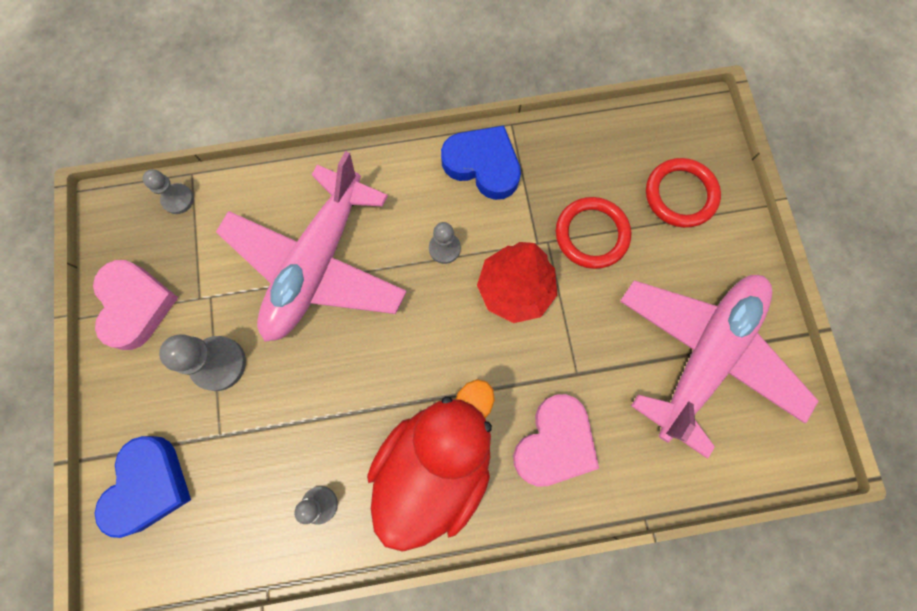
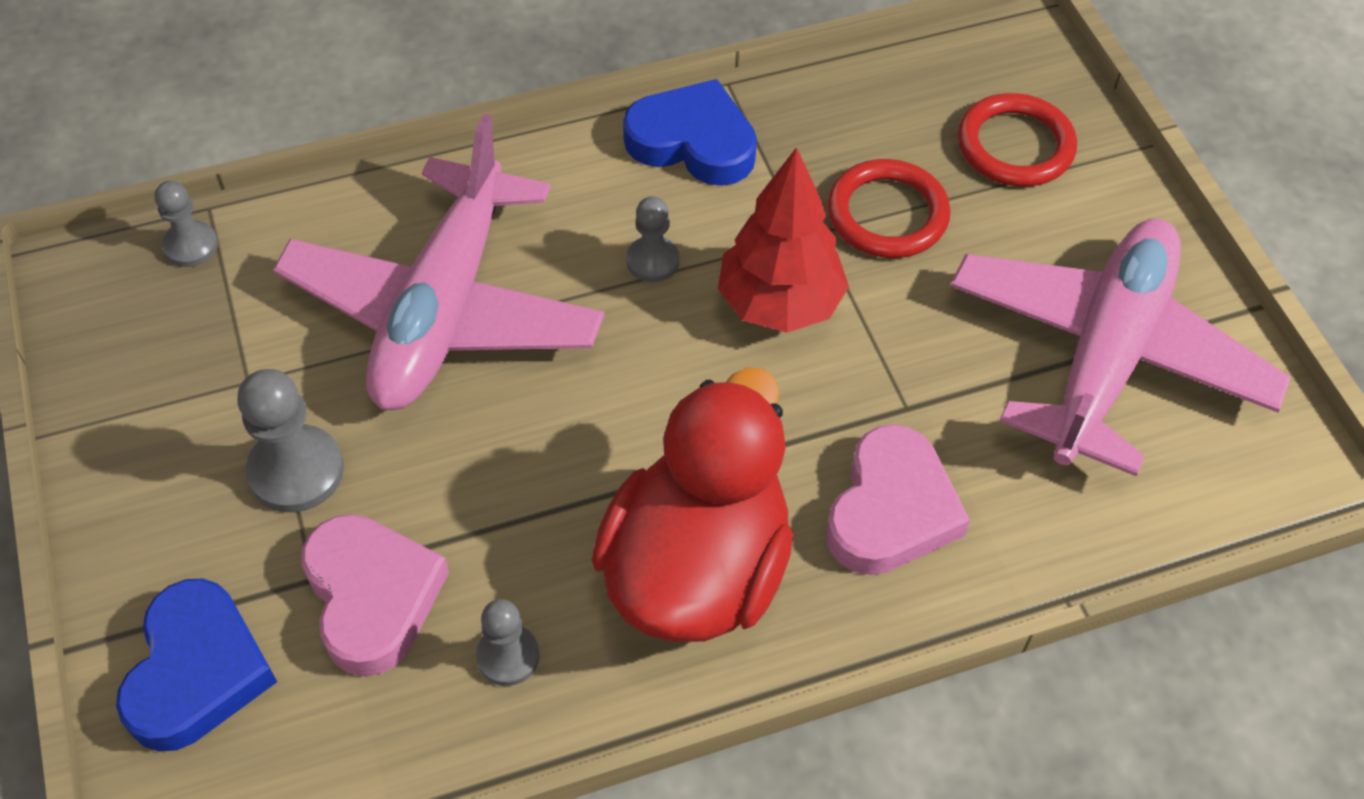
camera: 10 degrees left, 20 degrees down
(135, 305) = (137, 405): pink heart -> pink heart (372, 597)

